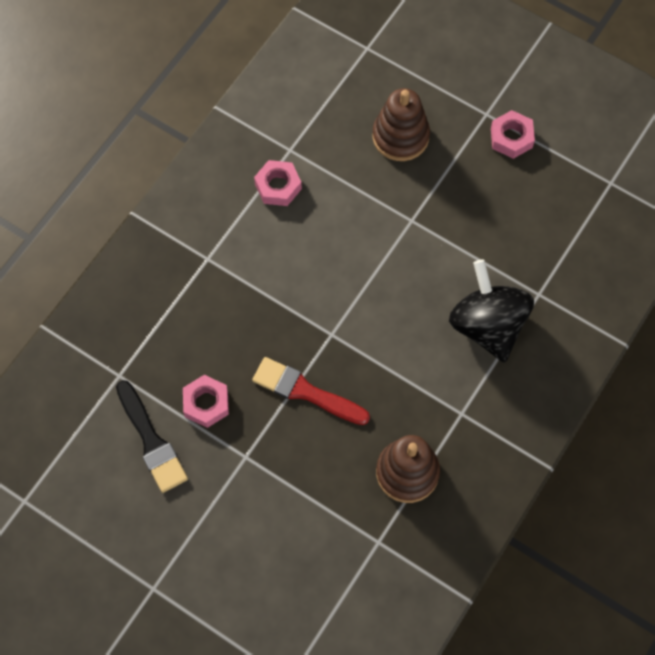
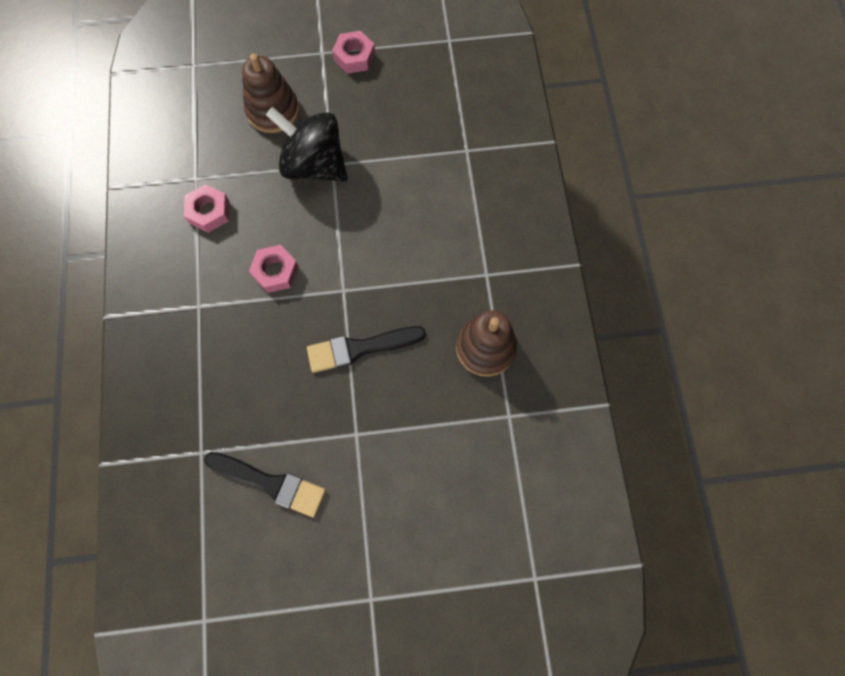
camera: 40 degrees left, 5 degrees up
(206, 403) = (290, 418): pink nut -> pink nut (275, 271)
(305, 391) = (360, 348): red brush -> black brush
(487, 325) = (450, 198): black spinning top -> black spinning top (314, 164)

